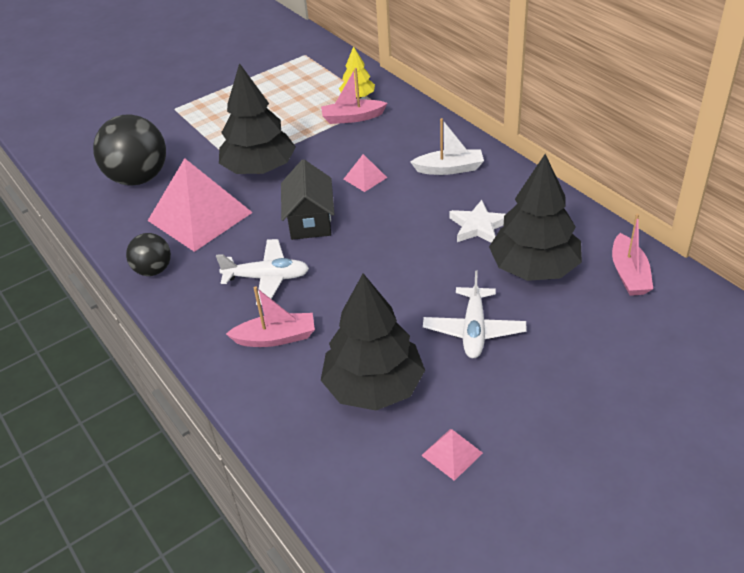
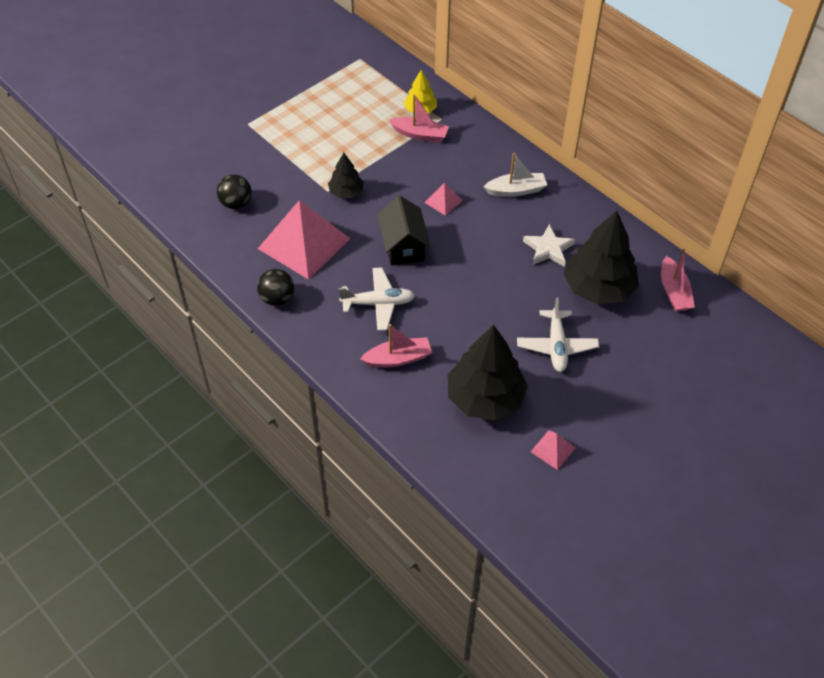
camera: 10 degrees left, 10 degrees up
(139, 178) = (236, 203): black ball -> black ball, size x0.55
(259, 169) = (346, 192): black tree -> black tree, size x0.52
(352, 118) = (420, 134): pink boat -> pink boat turned 150 degrees counterclockwise

